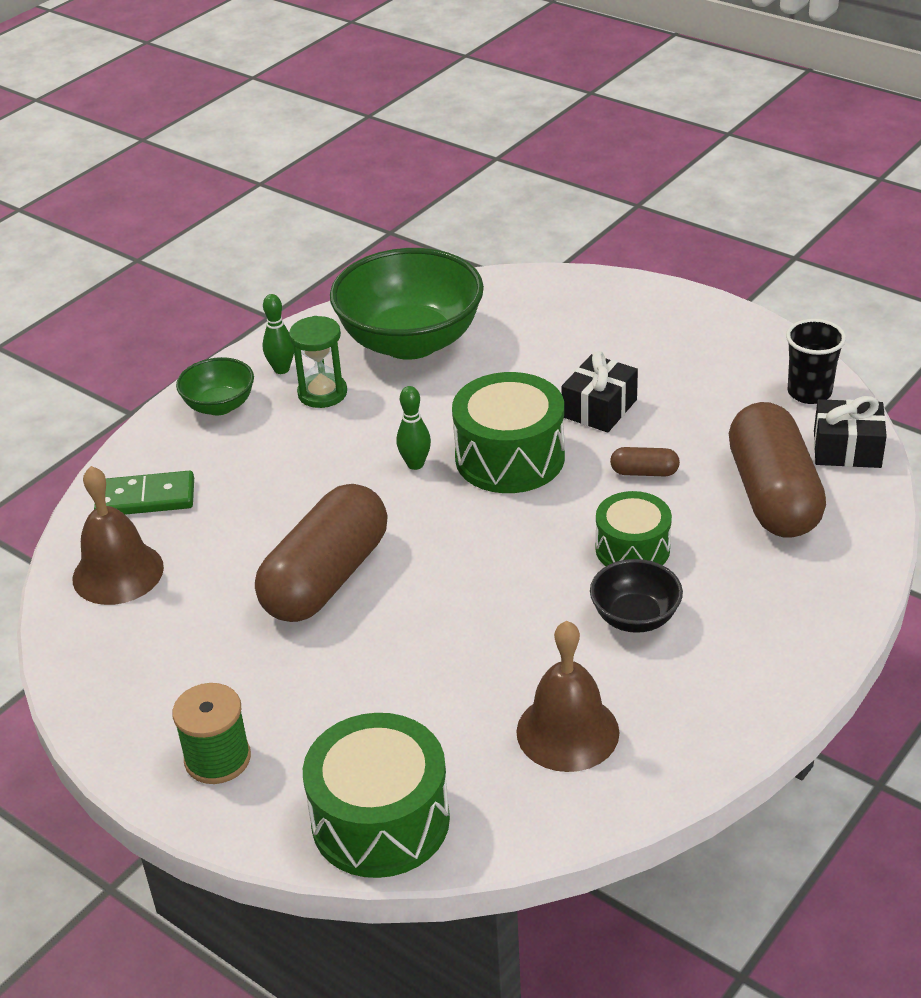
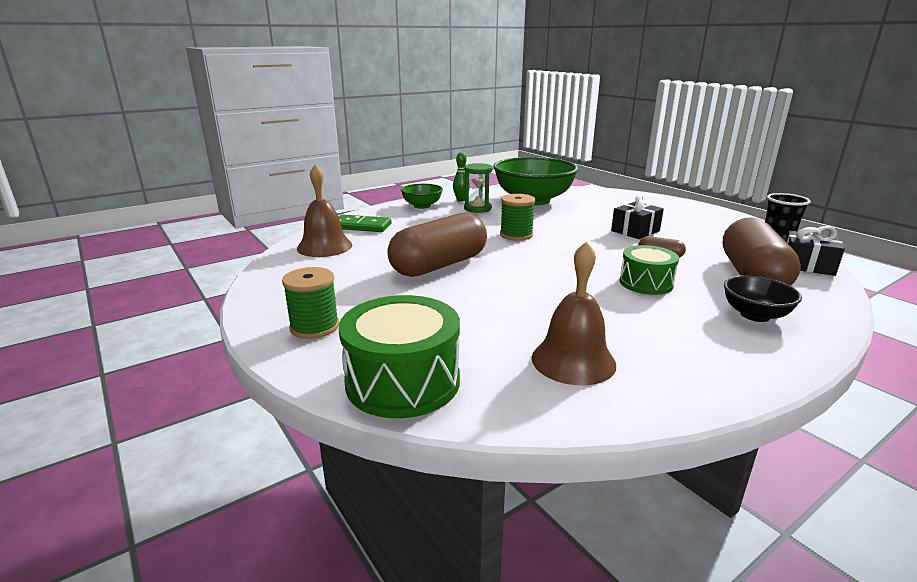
camera: 15 degrees right, 15 degrees down
(415, 464) = (516, 235): green bowling pin -> green spool
(510, 457) = (574, 240): green drum -> none
(635, 617) = (642, 312): black bowl -> black bowl (755, 315)

